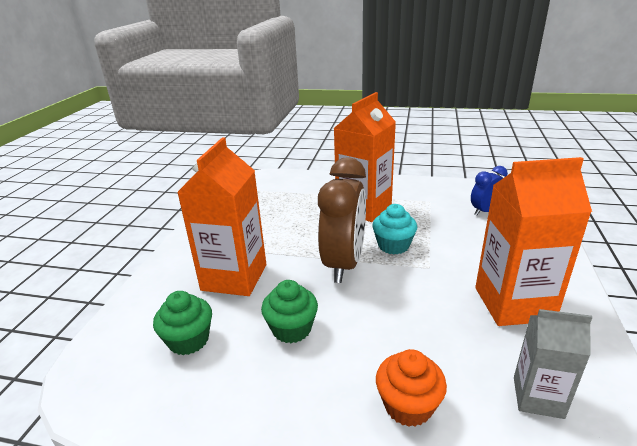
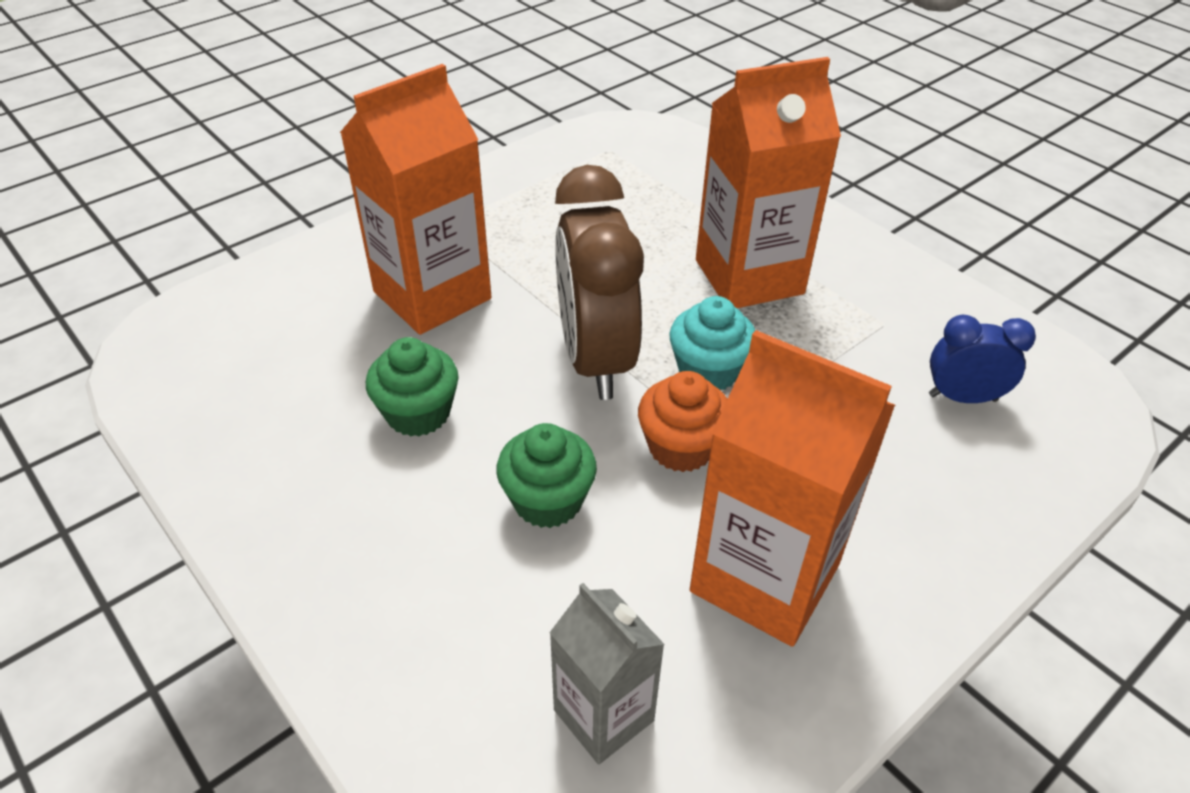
camera: 35 degrees right, 15 degrees up
(189, 340) = (295, 354): green cupcake -> green cupcake (548, 500)
(344, 264) = (595, 359): brown clock -> brown clock turned 120 degrees clockwise
(408, 405) = (433, 602): orange cupcake -> orange cupcake (681, 447)

